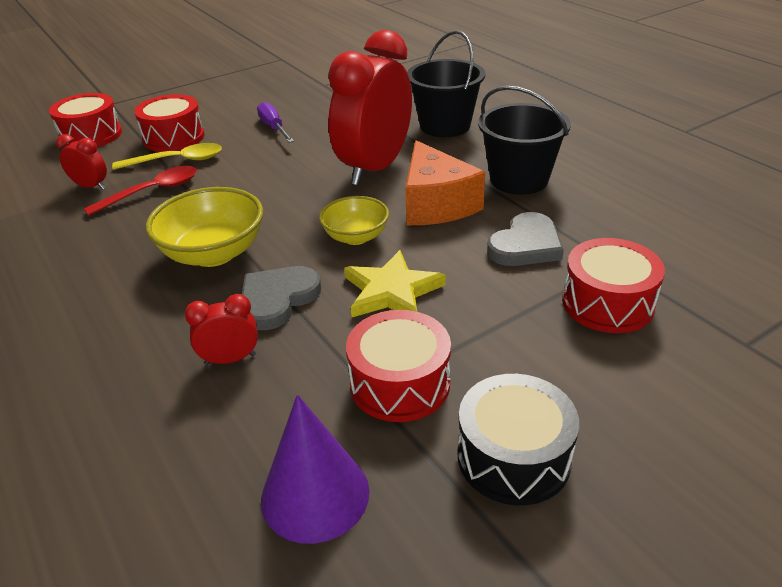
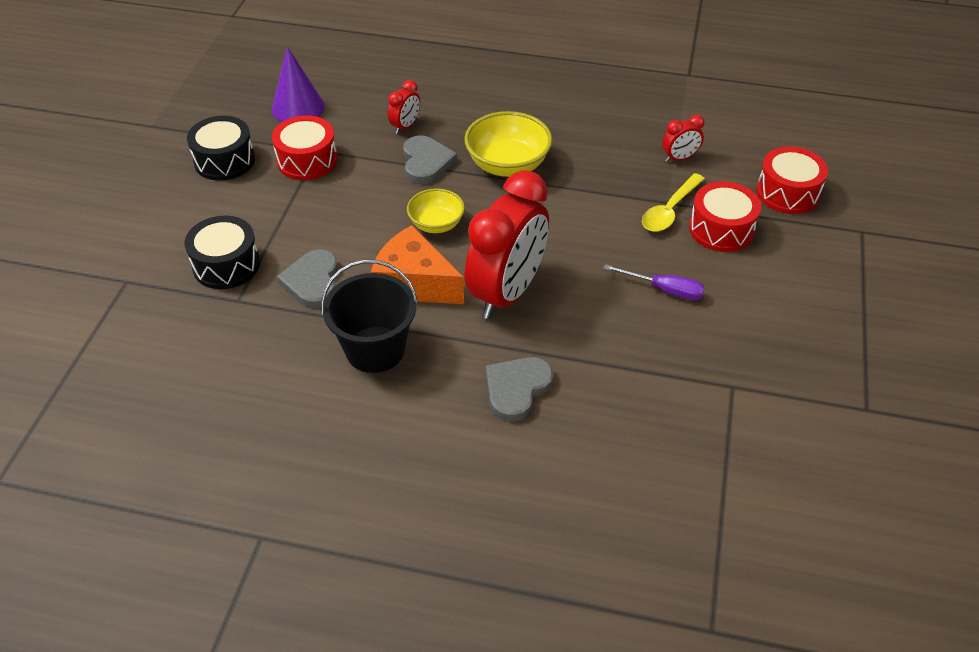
camera: 135 degrees right, 10 degrees up
(152, 192) = (631, 178): red spoon -> none
(375, 168) = (507, 293): red clock -> red clock turned 45 degrees clockwise
(391, 291) = (366, 201): yellow star -> none
(445, 126) = (516, 389): black bucket -> grey heart
(607, 303) = (226, 265): red drum -> black drum

